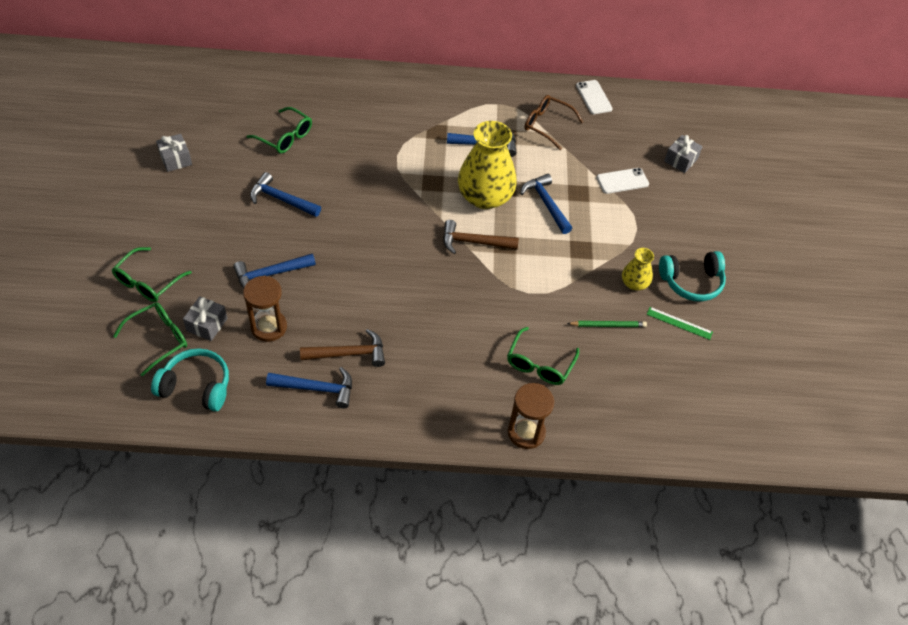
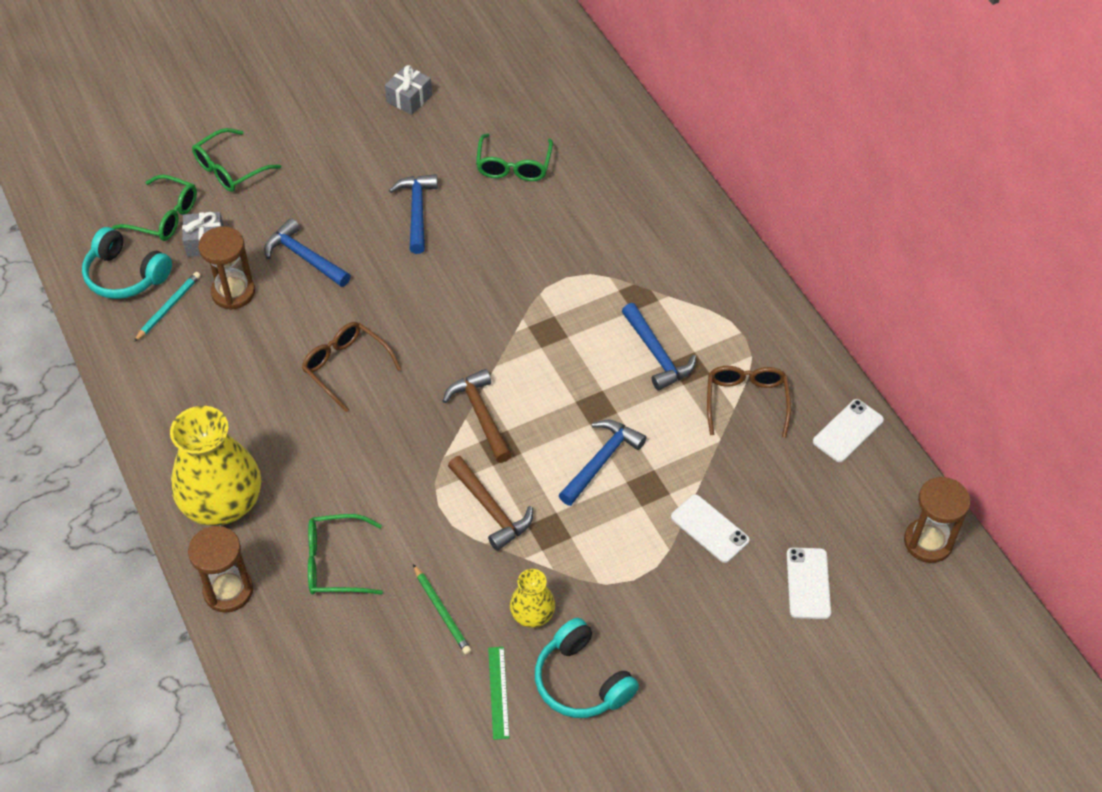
camera: 65 degrees right, 0 degrees up
(147, 282) = (230, 169): green glasses -> green glasses turned 45 degrees counterclockwise
(196, 386) = (125, 275): turquoise headphones -> turquoise headphones turned 135 degrees clockwise
(251, 371) = (168, 308): none -> turquoise pencil
(316, 388) = (178, 372): blue hammer -> none
(349, 354) = (240, 377): brown hammer -> brown hammer (491, 509)
(385, 292) = (345, 367): none -> brown glasses
(485, 197) = (564, 393): yellow vase -> yellow vase (222, 502)
(680, 160) = (808, 583): grey gift -> white phone
(681, 104) = (928, 542): none -> brown hourglass

